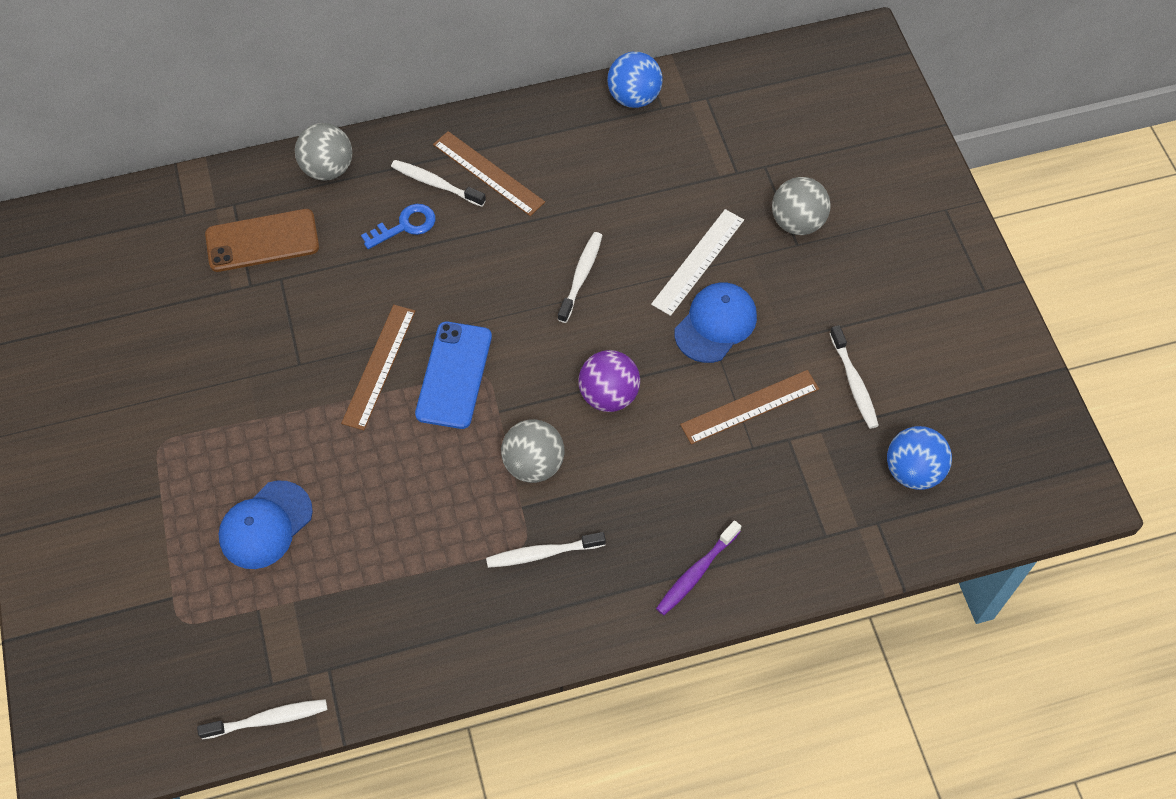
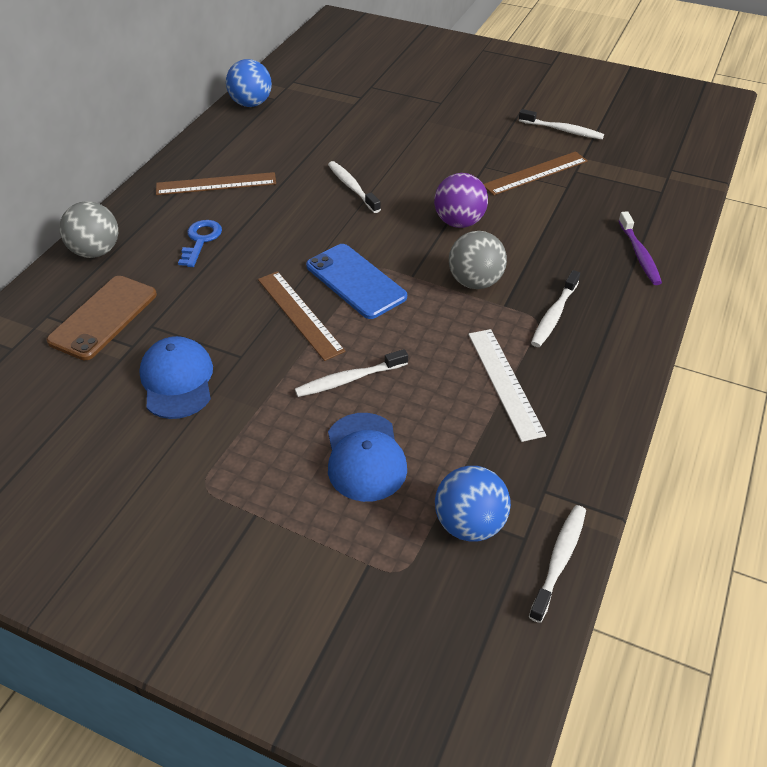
camera: 50 degrees left, 15 degrees down
(435, 183) = (188, 209): white toothbrush -> white toothbrush (349, 379)
(698, 261) = (404, 140): white ruler -> white ruler (505, 382)
(716, 324) = (459, 156): blue cap -> blue cap (177, 380)
(749, 407) = (535, 173): brown ruler -> brown ruler turned 45 degrees clockwise
(797, 222) = (425, 95): grey ball -> none
(913, 471) = (647, 140): blue ball -> blue ball (469, 524)

